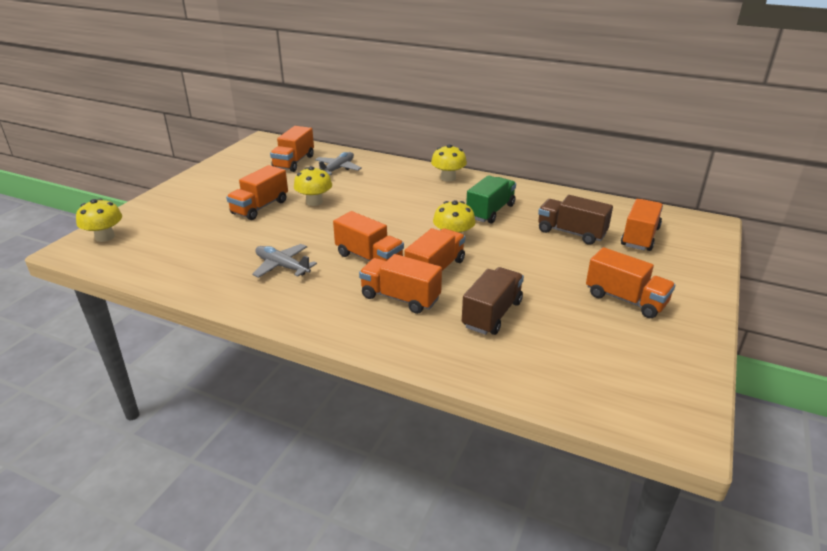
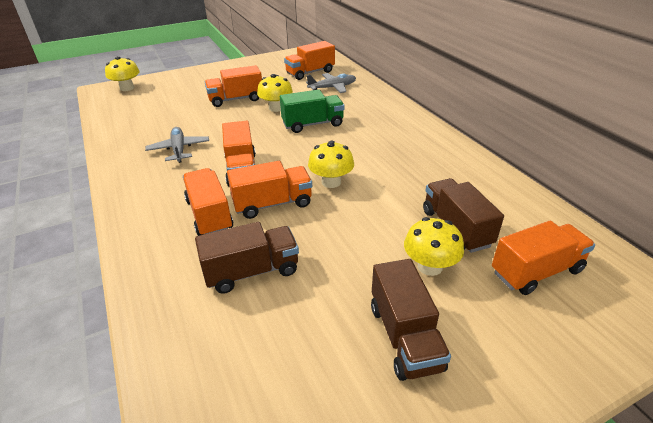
camera: 40 degrees right, 5 degrees up
(448, 178) = (412, 124): yellow mushroom -> yellow mushroom (430, 266)
(490, 211) = (404, 171): green truck -> green truck (313, 124)
(625, 299) = (404, 337): orange truck -> brown truck

